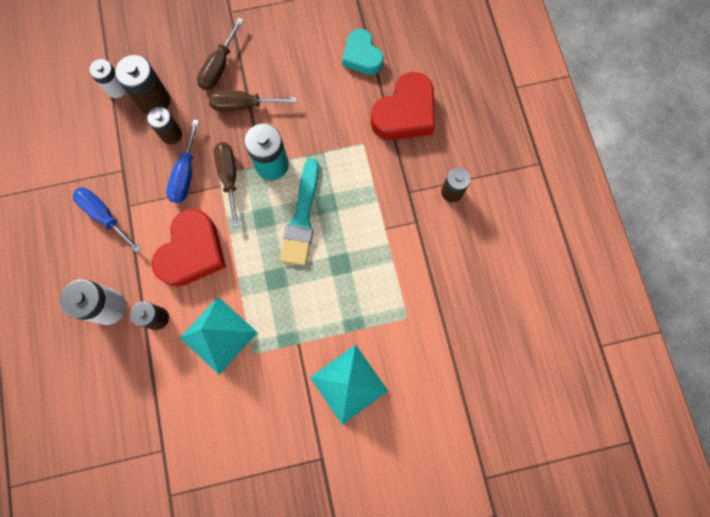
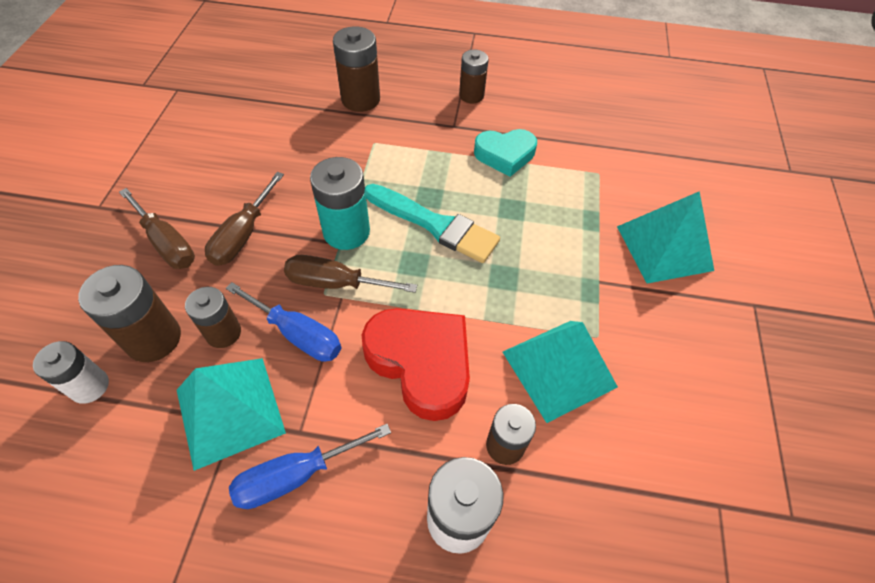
camera: 70 degrees left, 20 degrees down
(127, 165) = (230, 411): none -> turquoise pyramid
(362, 56) = (267, 109): turquoise heart -> turquoise heart (505, 155)
(405, 113) = (360, 99): red heart -> brown battery

